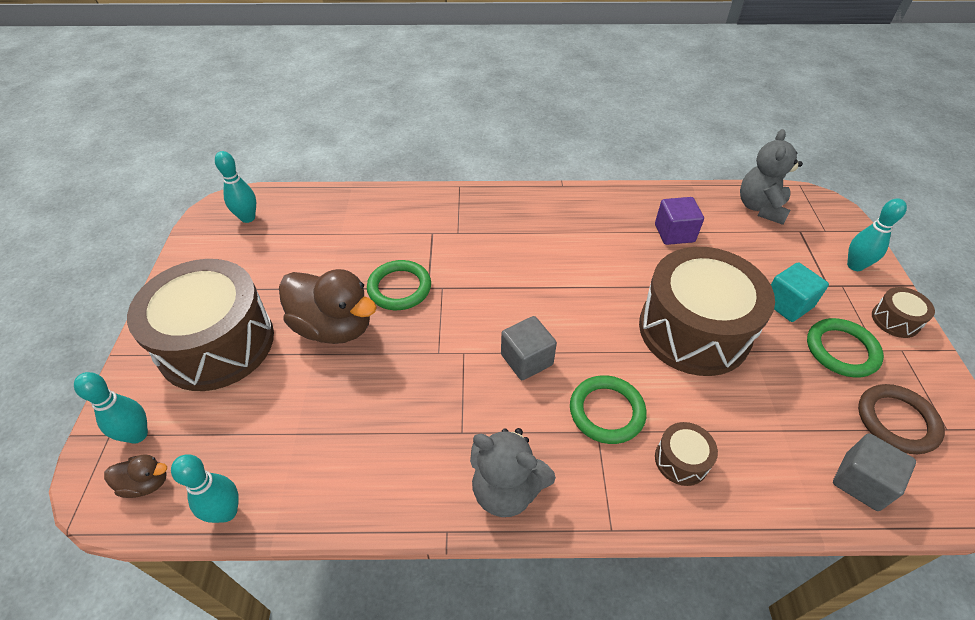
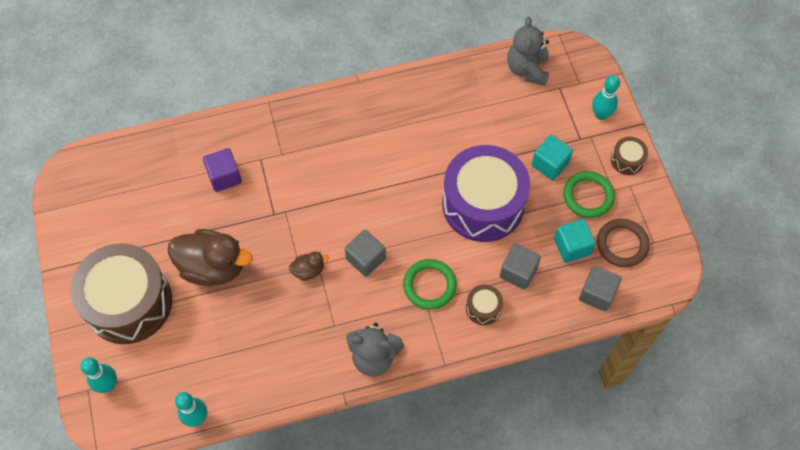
camera: 15 degrees left, 15 degrees up
(146, 483) = (133, 414): brown duck -> brown duck (308, 270)
(248, 218) = (95, 180): turquoise bowling pin -> none
(399, 288) = (251, 220): green ring -> none
(674, 233) = (459, 113): purple cube -> purple cube (224, 176)
(694, 330) = (483, 204): brown drum -> purple drum
(737, 423) = (518, 272): none -> grey cube
(819, 407) = (572, 247): none -> turquoise cube

